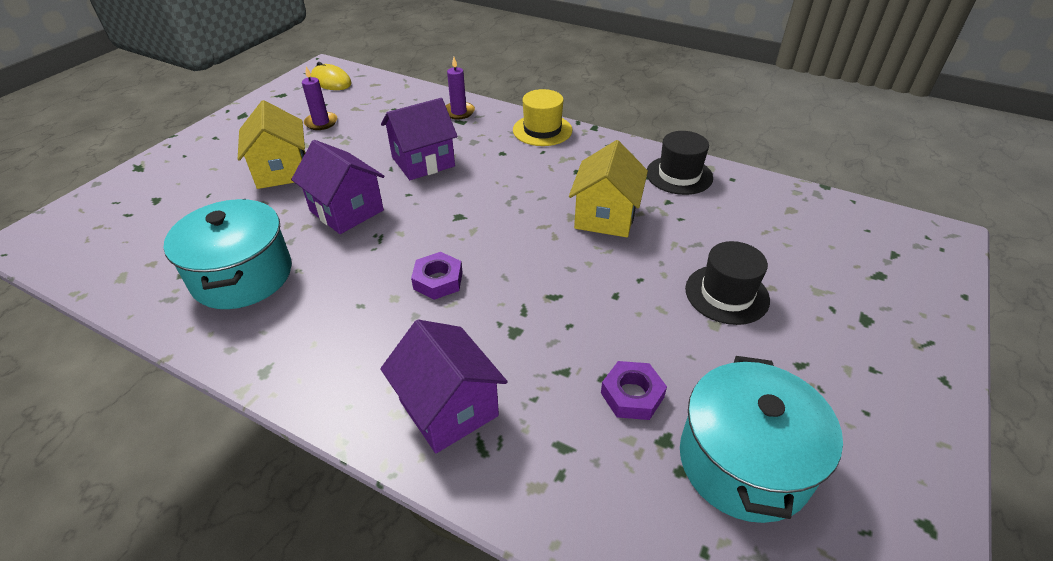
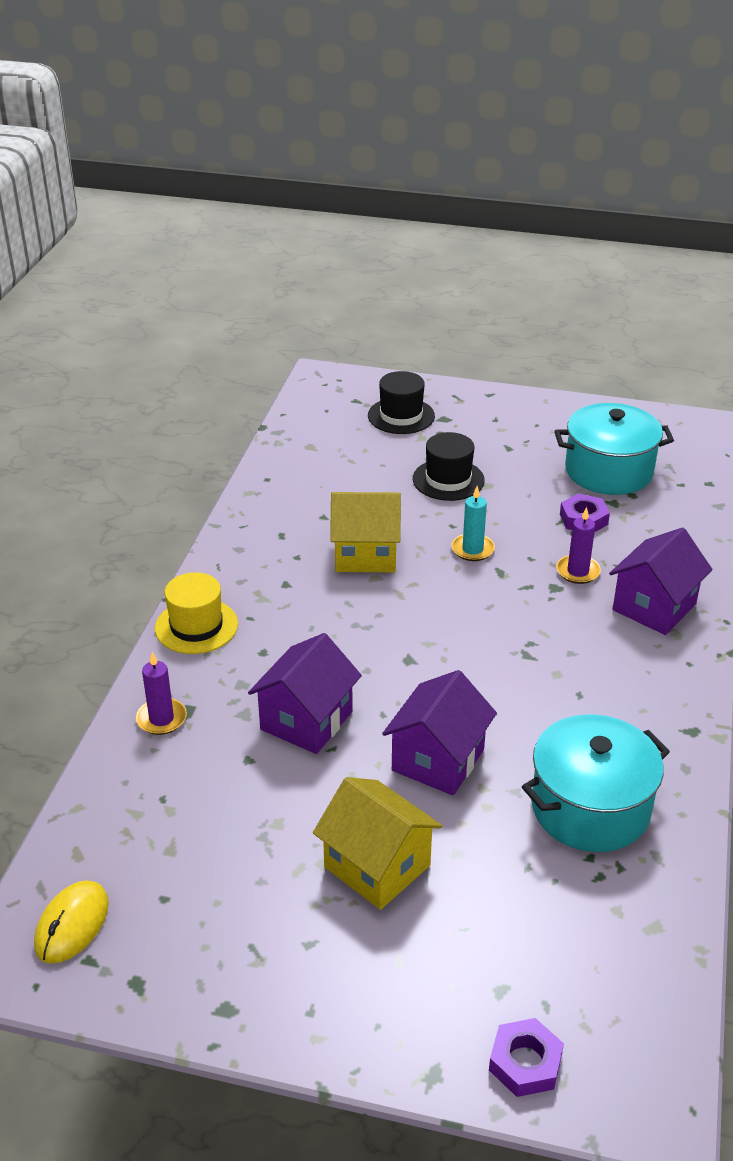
camera: 105 degrees left, 5 degrees down
(282, 171) = (377, 866): yellow house -> yellow house turned 75 degrees clockwise
(321, 122) = (228, 876): purple candle -> purple candle (578, 571)
(423, 162) = (306, 720): purple house -> purple house turned 75 degrees clockwise
(438, 280) = (517, 649): purple nut -> purple nut (525, 1062)
(595, 285) = (472, 549): none -> turquoise candle
(679, 175) = (271, 512): black hat -> black hat (401, 416)

